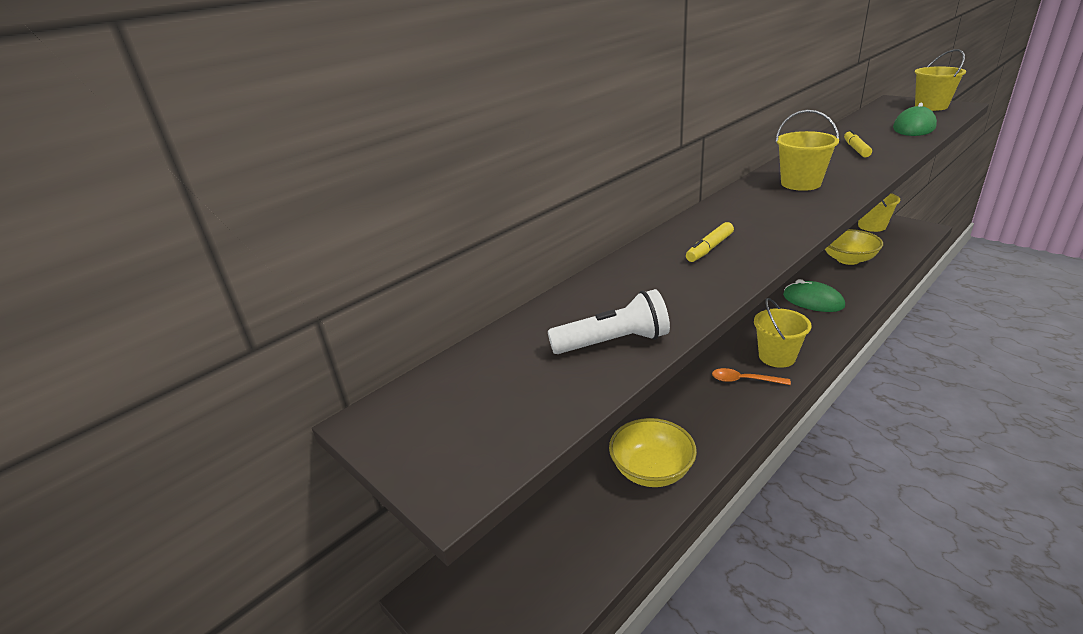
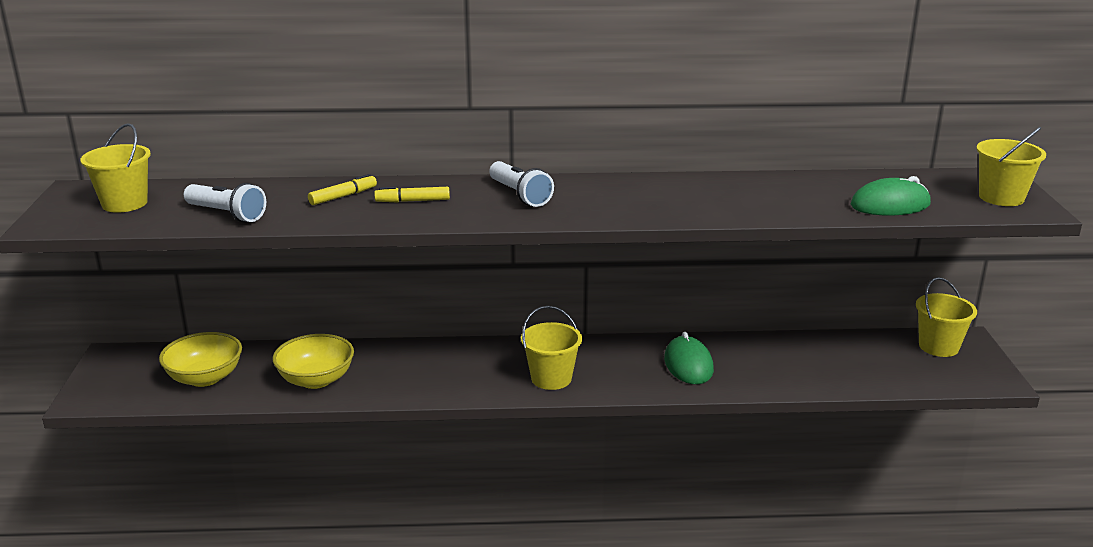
camera: 40 degrees right, 5 degrees down
(743, 380) = (489, 375): orange spoon -> none
(755, 209) = (520, 195): none -> white flashlight
(800, 183) = (613, 196): yellow bucket -> yellow bucket (124, 203)
(848, 259) = (819, 357): yellow bowl -> yellow bowl (205, 378)
(856, 149) = (759, 195): yellow marker -> yellow marker (343, 196)

